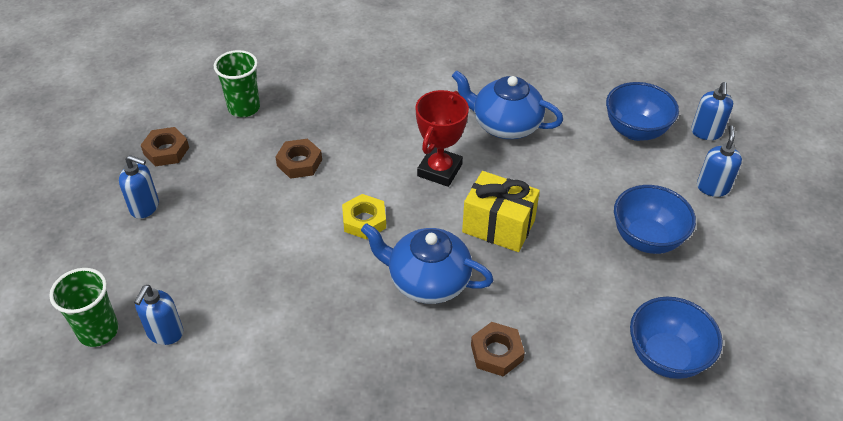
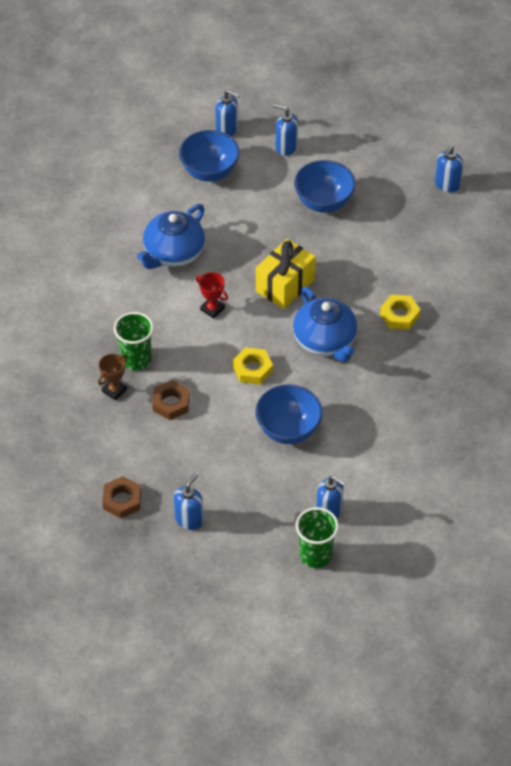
camera: 75 degrees left, 5 degrees up
(244, 108) = (83, 436): green cup -> green cup (136, 360)
(306, 118) = (114, 390): none -> brown trophy
(427, 281) = (325, 341): blue teapot -> blue teapot turned 60 degrees counterclockwise
(439, 170) = (212, 309): red trophy -> red trophy, size x0.59
(496, 353) = (399, 315): brown nut -> yellow nut
(666, 357) = (426, 225): blue bowl -> blue bowl (288, 430)
(753, 368) = (447, 185): none -> blue soap dispenser

